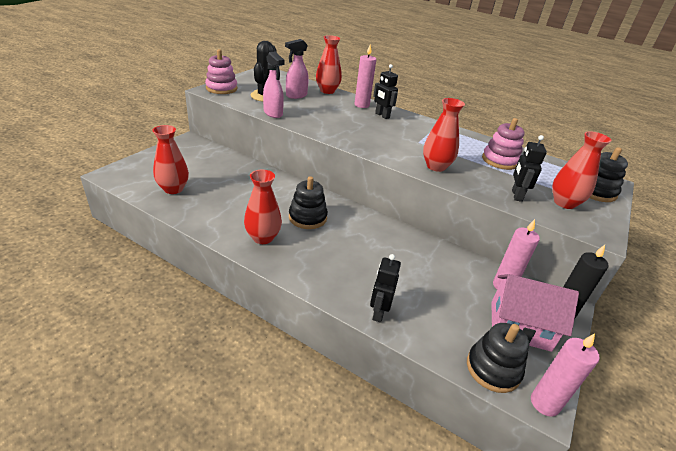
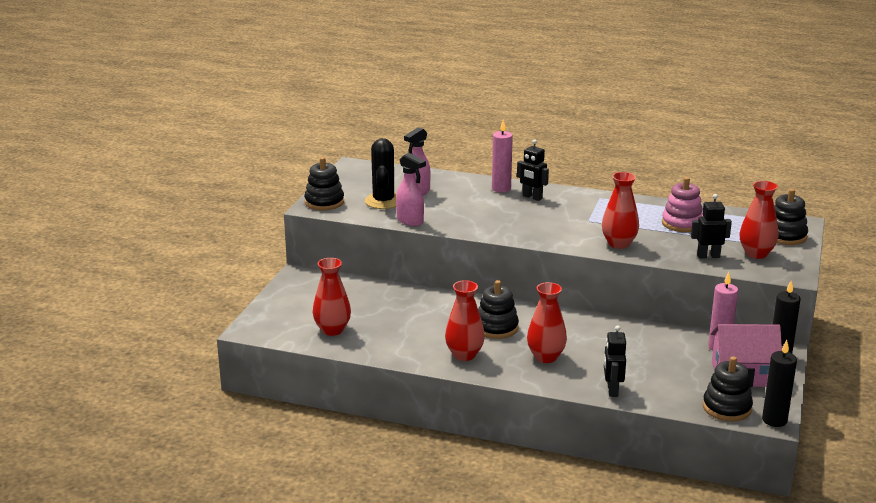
camera: 10 degrees left, 10 degrees down
(221, 88) = (324, 202): pink stacking toy -> black stacking toy
(327, 91) = (449, 178): red vase -> red vase (545, 357)
(516, 195) = (708, 256): black robot -> black robot turned 90 degrees clockwise
(544, 403) = (774, 420): pink candle -> black candle

